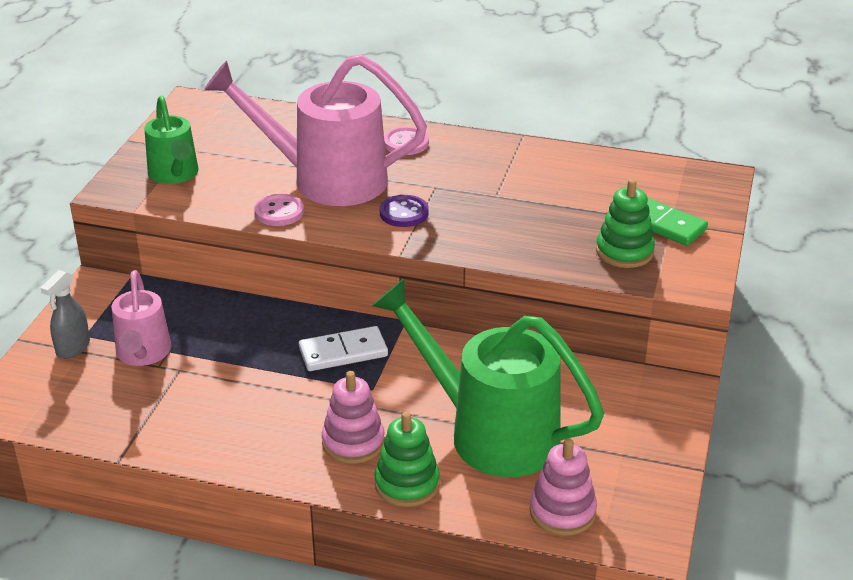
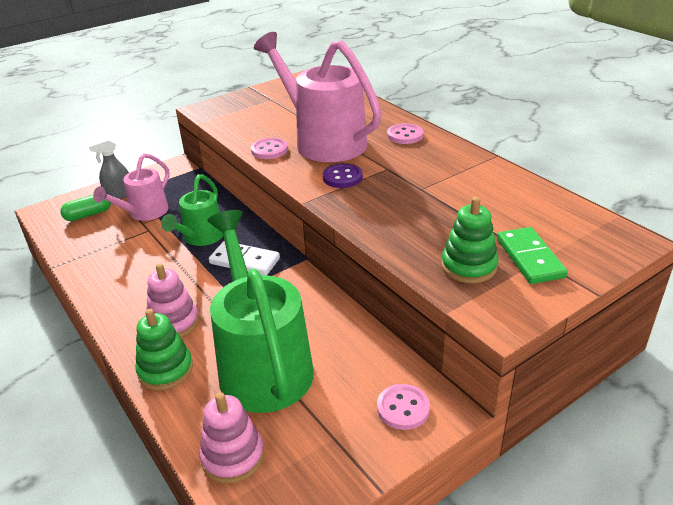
camera: 40 degrees right, 0 degrees up
(68, 387) = (88, 215): none -> green capsule
(175, 175) = (245, 111): green watering can -> green watering can (200, 238)
(649, 405) = (403, 408): none -> pink button

